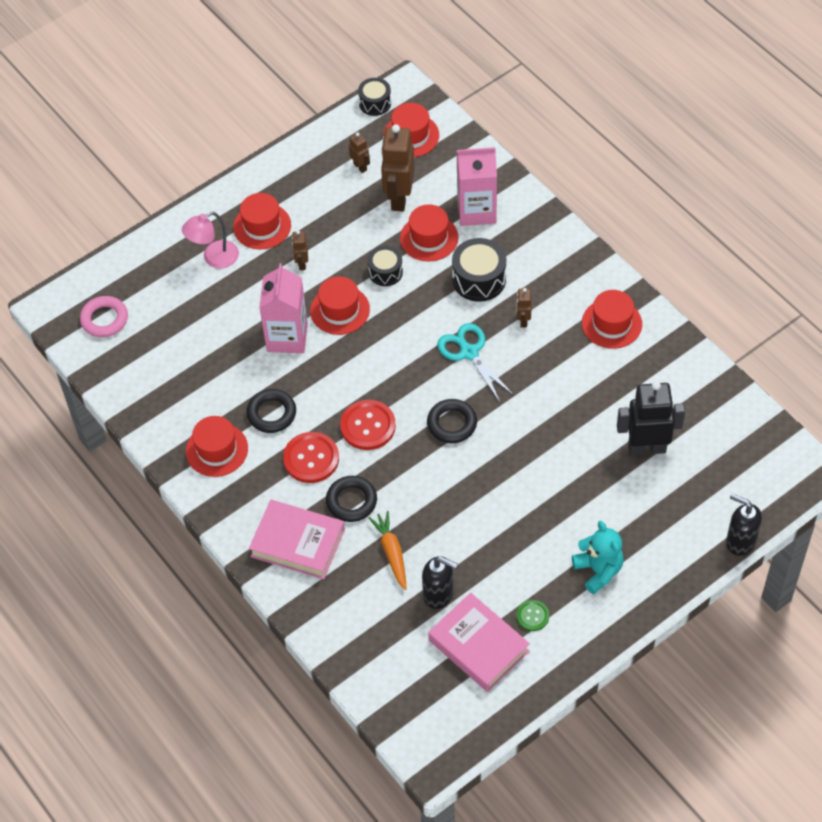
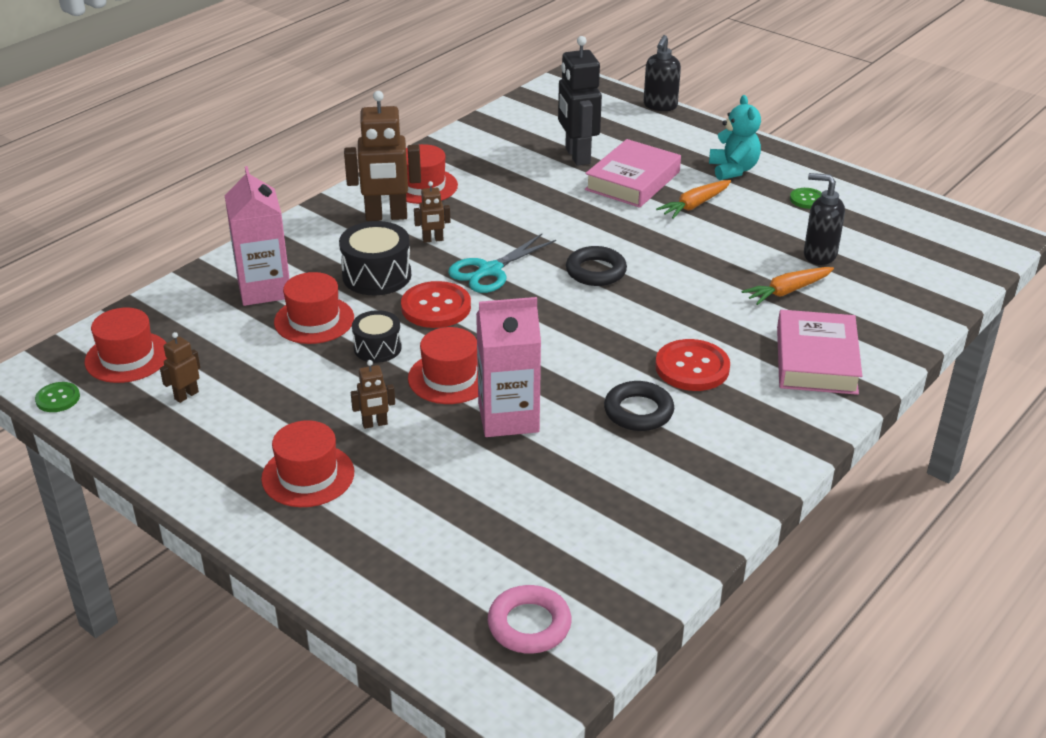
camera: 105 degrees left, 20 degrees down
(214, 258) = (378, 516): pink lamp -> none
(216, 450) = (717, 452): red hat -> none
(351, 501) = (736, 328): black ring -> none
(368, 426) = (624, 330): red button -> red button (436, 307)
(375, 103) = (58, 398): black drum -> green button
(399, 198) = (245, 353): brown robot -> brown robot (386, 216)
(439, 594) = (819, 255): black soap dispenser -> black soap dispenser turned 75 degrees counterclockwise
(478, 646) = (861, 225): pink book -> pink book (632, 181)
(540, 521) = (694, 205): none -> orange carrot
(598, 570) = (733, 170): turquoise teddy bear -> turquoise teddy bear turned 120 degrees clockwise

